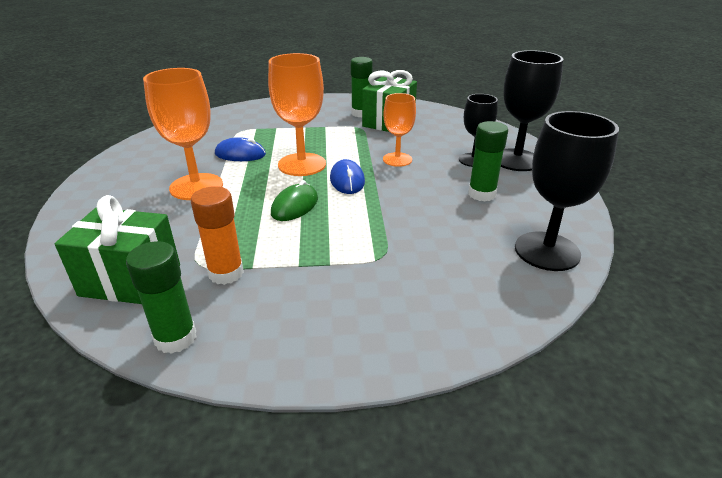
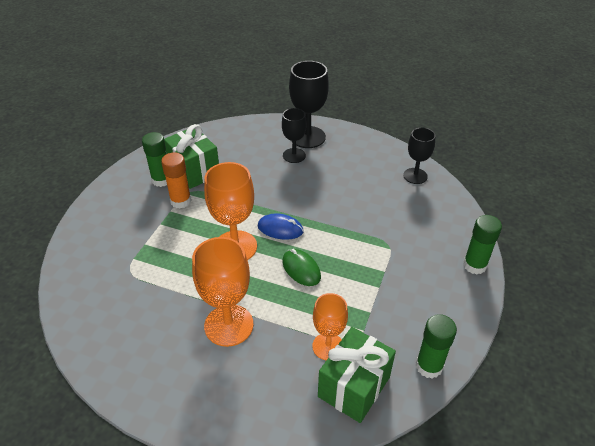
camera: 65 degrees left, 10 degrees up
(226, 273) = (370, 328): orange glue stick -> orange glue stick (181, 201)
(240, 154) = (184, 282): blue mouse -> none
(397, 159) = (266, 191): orange goblet -> orange goblet (328, 346)
(481, 194) = (341, 172): green glue stick -> green glue stick (474, 265)
(547, 251) = (415, 176): black goblet -> black goblet, size x0.63

